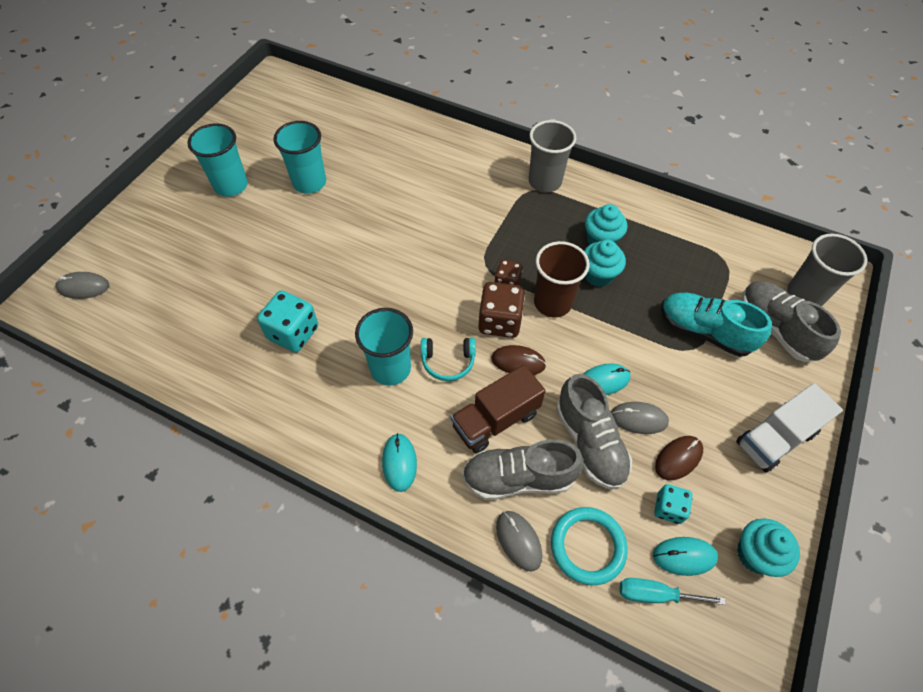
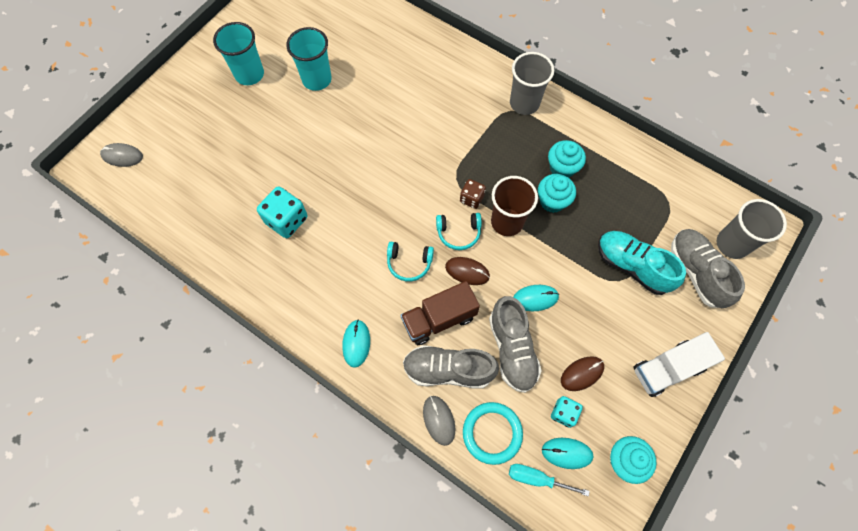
camera: 10 degrees right, 10 degrees up
(390, 368) = (361, 262): turquoise cup -> none
(500, 321) = (458, 233): brown dice -> turquoise headphones
(638, 419) = (557, 335): grey mouse -> none

